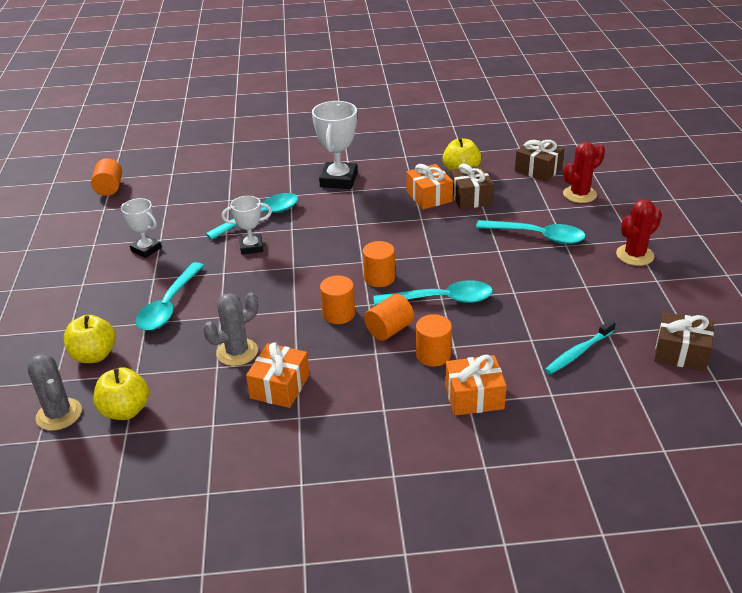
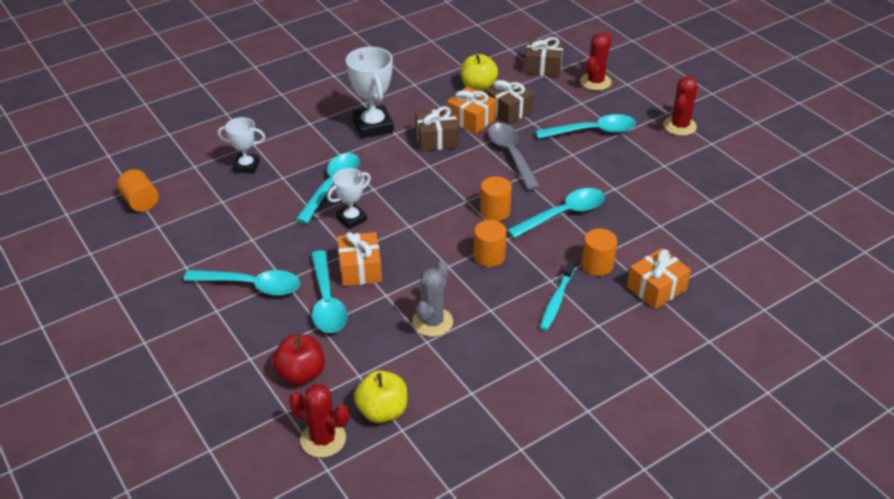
camera: 30 degrees left, 5 degrees up
(59, 414) = (323, 439): grey cactus -> red cactus
(94, 355) = (301, 374): yellow apple -> red apple
(125, 274) = (251, 285): none -> turquoise spoon
(146, 249) = (248, 254): white trophy -> white trophy (246, 166)
(280, 386) = (497, 338): orange gift -> orange gift (360, 269)
(389, 330) = (544, 255): orange cylinder -> none
(439, 235) = (511, 155): none -> grey spoon
(578, 352) = (702, 224): turquoise toothbrush -> turquoise toothbrush (556, 300)
(681, 352) = (772, 199): brown gift -> brown gift (437, 139)

